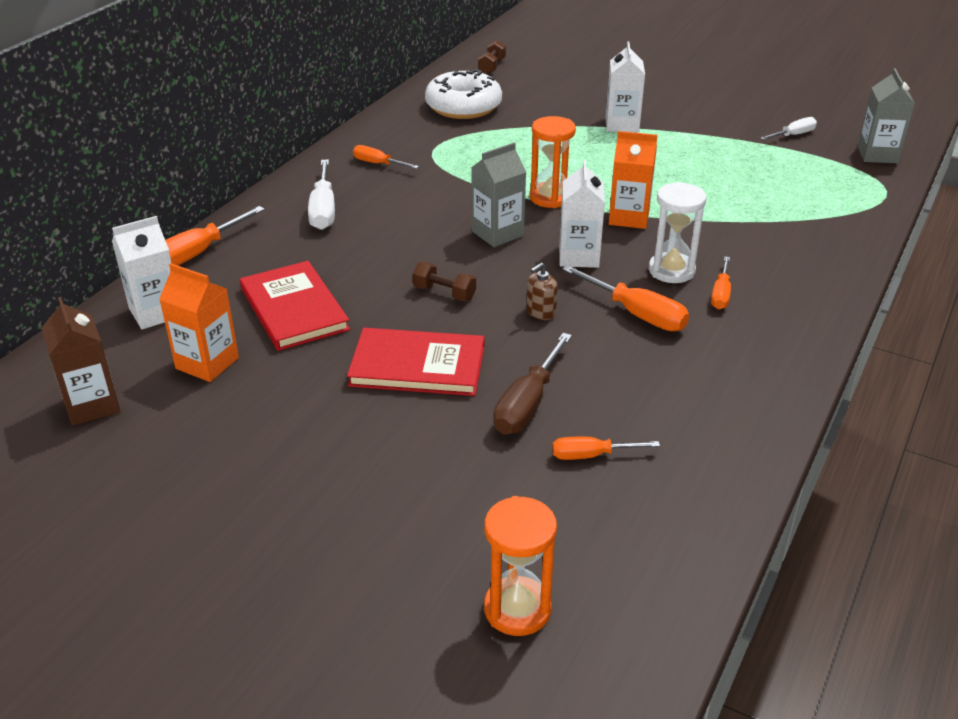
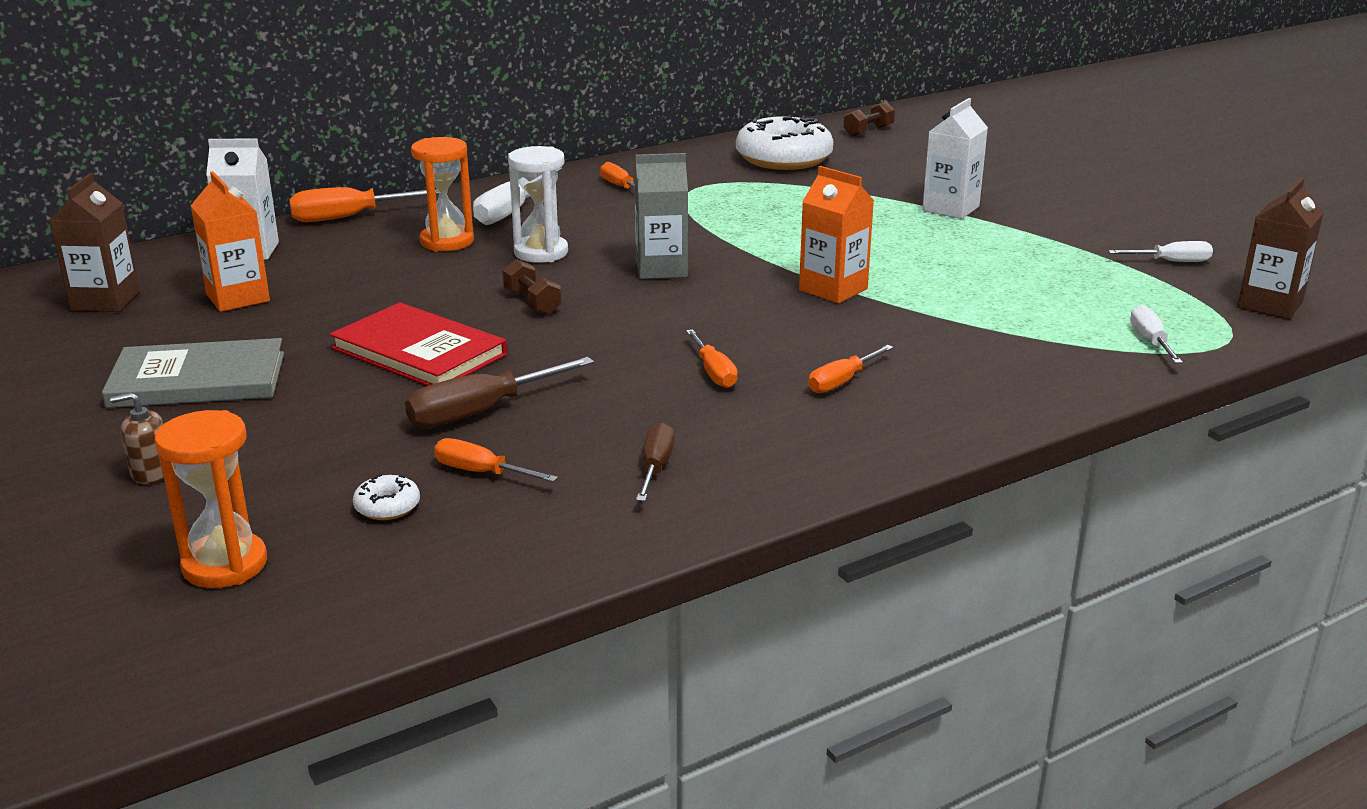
camera: 30 degrees right, 10 degrees down
(279, 454) = (198, 380): none -> grey book
(294, 309) = (371, 278): red book -> none
(541, 312) = (609, 343): brown soap dispenser -> brown soap dispenser (151, 472)
(550, 197) = (766, 253): orange hourglass -> orange hourglass (447, 242)
(565, 510) = (387, 507): none -> white donut
(579, 256) = (722, 308): white carton -> none
(637, 314) = (714, 373): orange screwdriver -> orange screwdriver, size x0.62
(671, 270) = (813, 346): white hourglass -> white hourglass (541, 252)
(693, 406) = (655, 467): none -> brown screwdriver
(848, 203) = (1150, 341): none -> white screwdriver
(877, 155) = (1270, 305): grey carton -> brown carton

